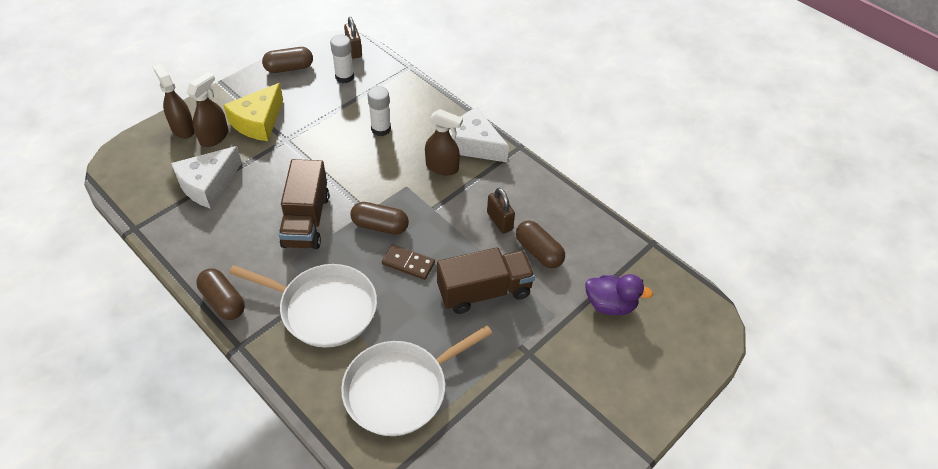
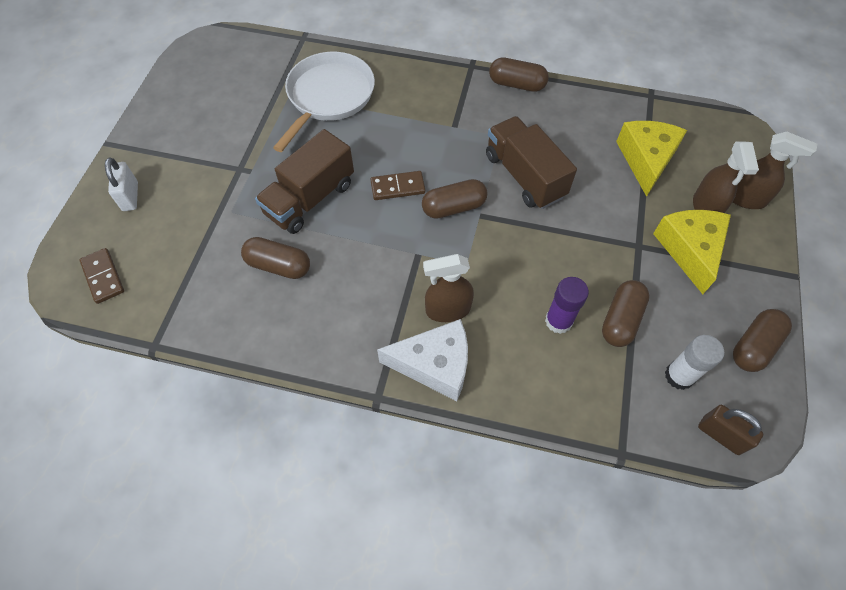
camera: 150 degrees right, 10 degrees up
(208, 184) = (646, 160): white cheese -> yellow cheese
(324, 308) = (436, 117): white pan -> none
(344, 112) = (621, 320): none -> brown capsule
(381, 129) = (558, 321): white glue stick -> purple glue stick
(499, 221) = (339, 278): brown padlock -> none
(610, 305) = (180, 248): purple duck -> none
(639, 378) = (130, 196): none -> white padlock
(680, 313) = (103, 277): none -> brown domino

